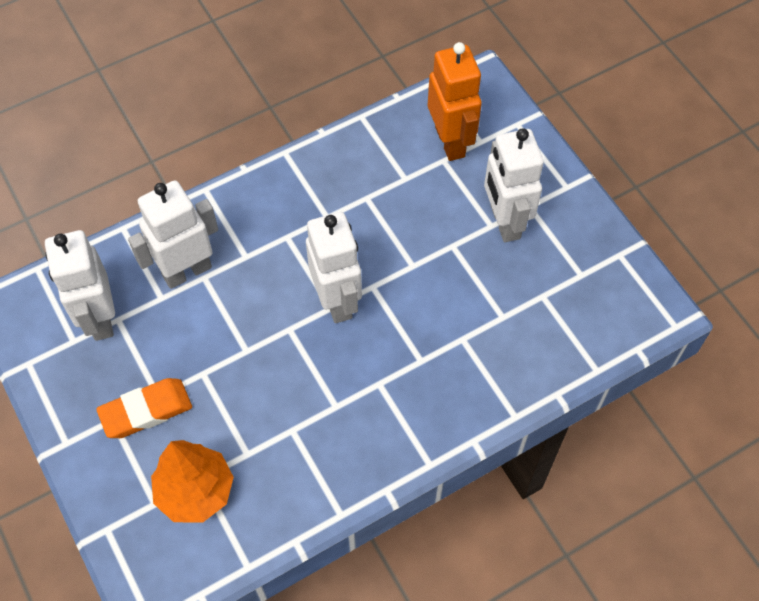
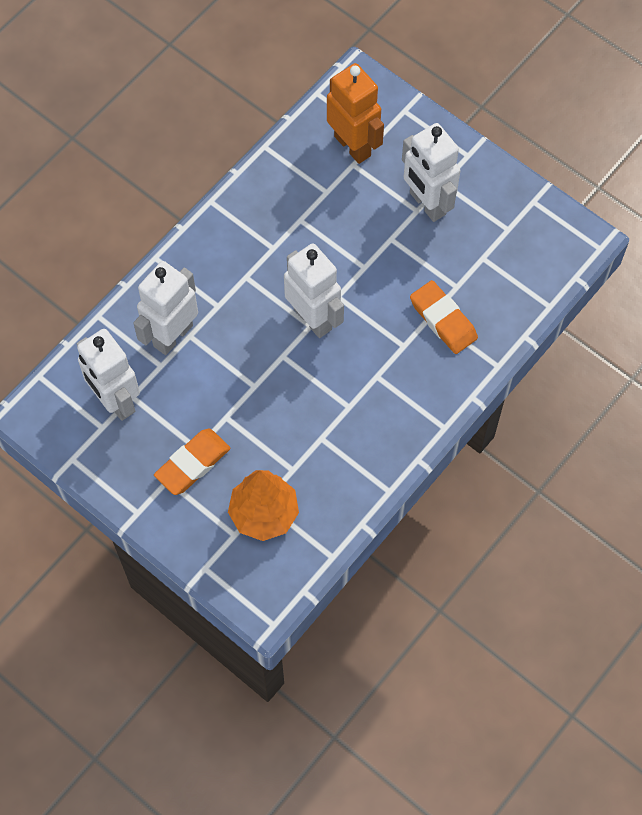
camera: 20 degrees left, 5 degrees up
(474, 347) = (443, 320): none -> orange eraser

